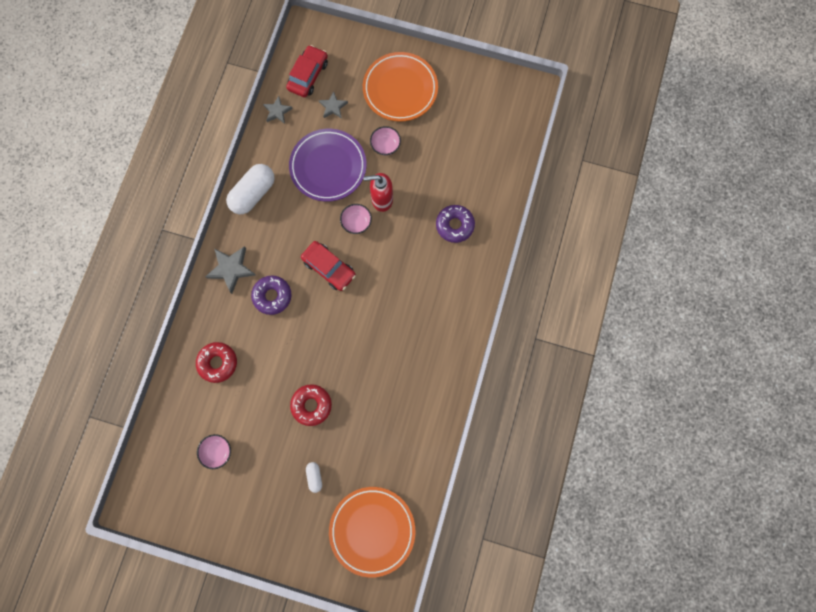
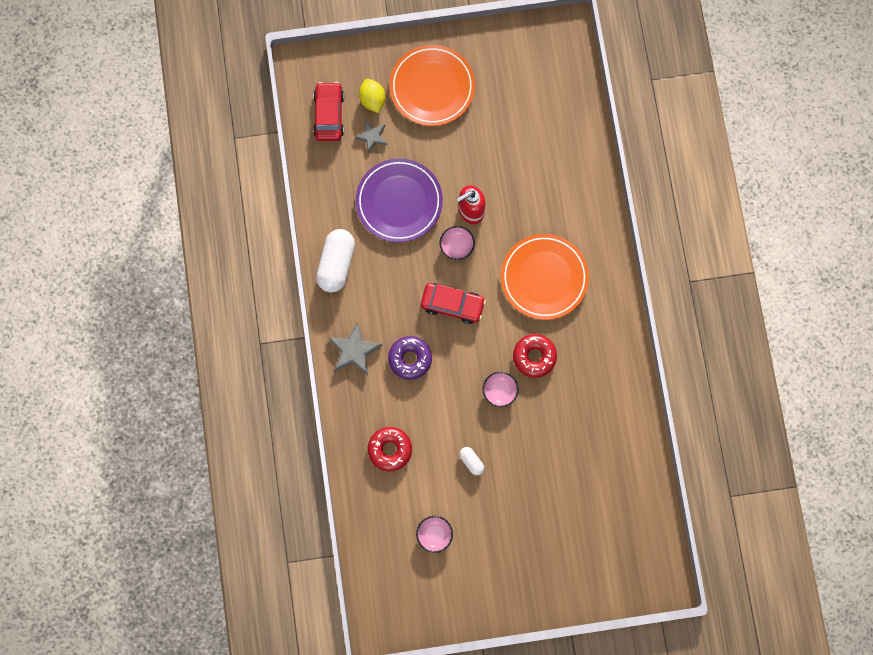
camera: 25 degrees left, 0 degrees up
(277, 111) = (316, 167): grey star -> none
(311, 405) = (504, 447): red donut -> red donut (534, 357)
(314, 477) = (542, 514): white capsule -> white capsule (471, 461)
(348, 79) = (372, 100): none -> yellow lemon
(372, 530) = (622, 537): orange plate -> orange plate (544, 278)
(385, 145) = (446, 153): pink bowl -> pink bowl (500, 391)
(454, 225) = (557, 204): purple donut -> none

